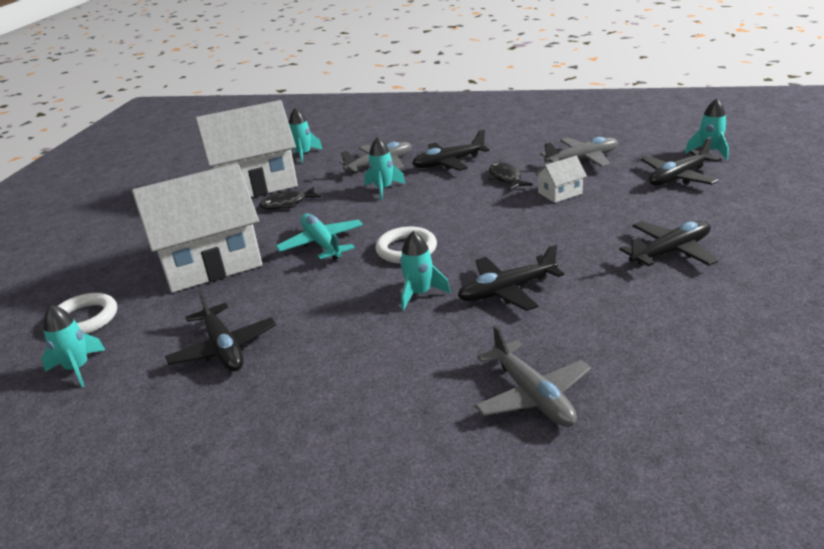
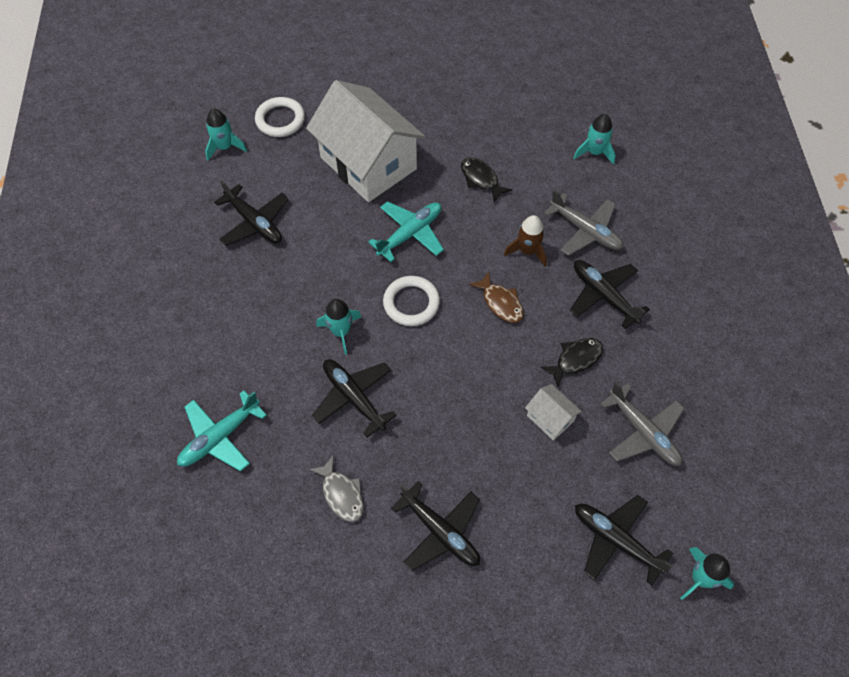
camera: 70 degrees right, 30 degrees up
(223, 348) = (255, 223): black plane -> black plane turned 90 degrees counterclockwise
(255, 183) = (518, 136): white house -> none
(383, 189) = (527, 251): turquoise rocket -> brown rocket
(432, 205) = (500, 303): none -> brown fish
(533, 396) = (220, 437): grey plane -> turquoise plane
(625, 306) = (341, 494): none -> grey fish

